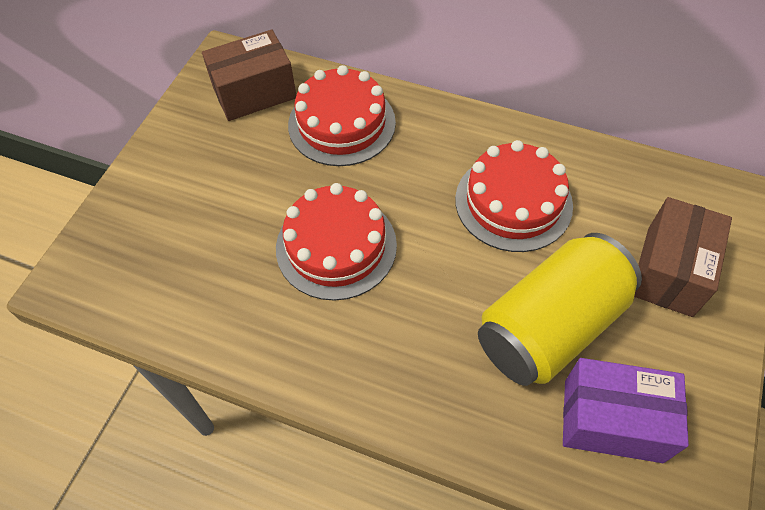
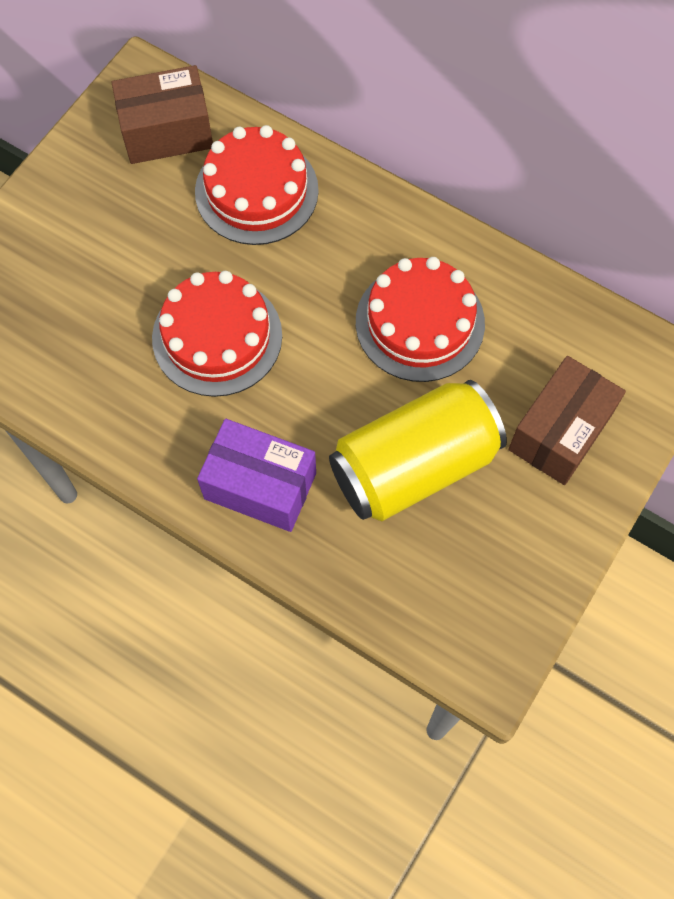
camera: 10 degrees right, 10 degrees up
(612, 420) = (444, 570): purple box -> purple box (260, 486)

